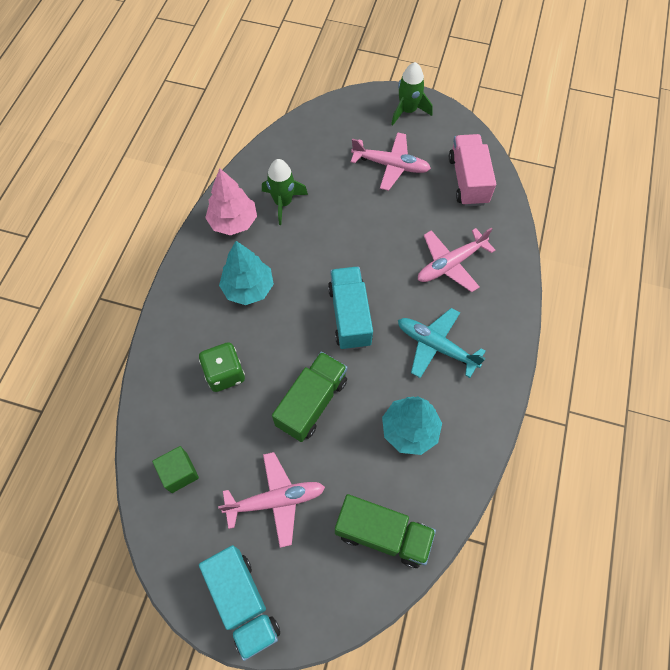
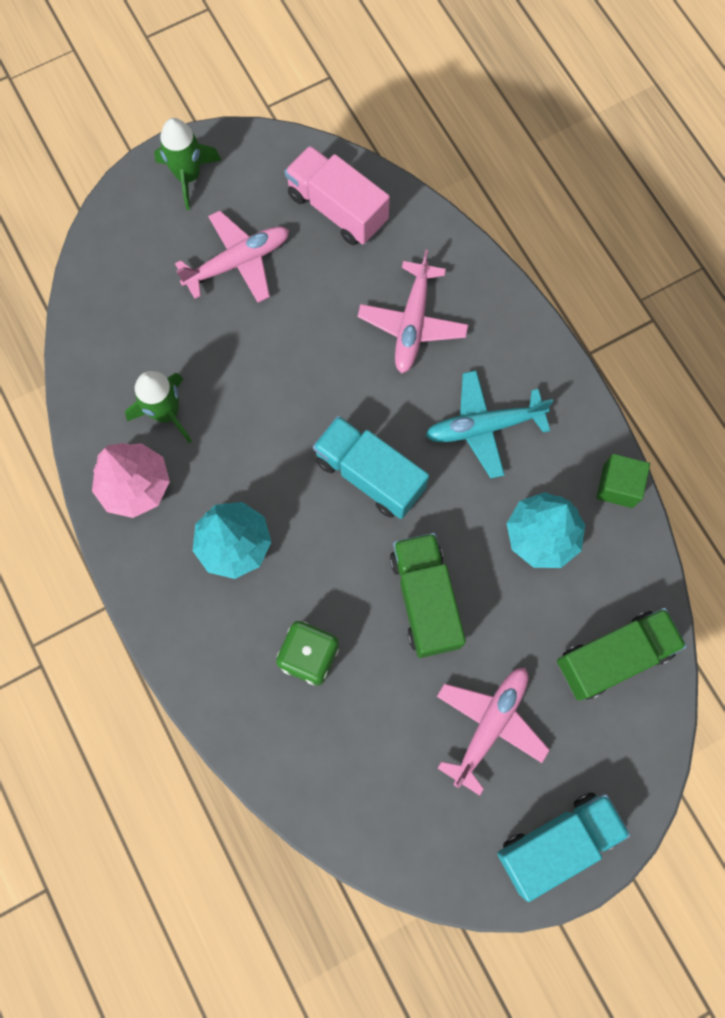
camera: 45 degrees left, 10 degrees up
(179, 473) = (372, 794): green cube -> green cube (618, 486)
(243, 602) = (557, 842): turquoise truck -> turquoise truck turned 45 degrees counterclockwise

